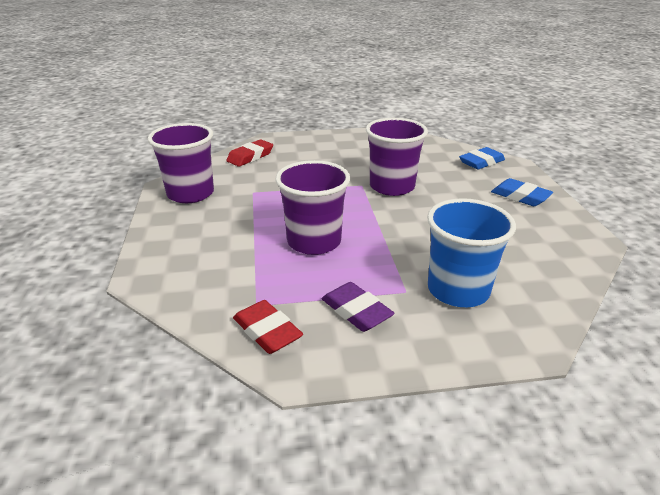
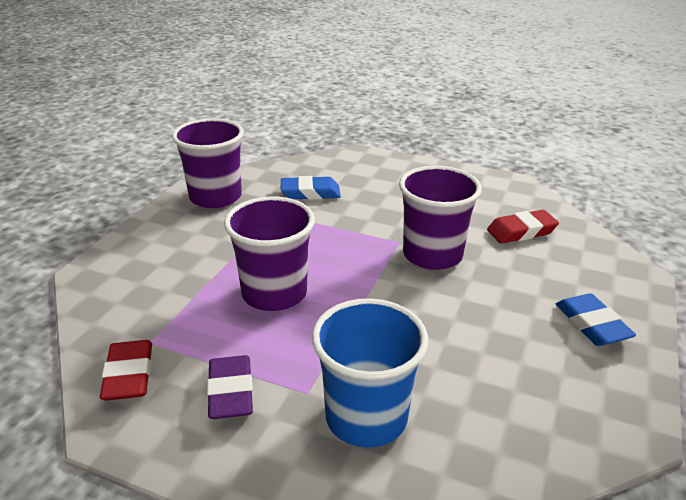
camera: 30 degrees right, 0 degrees up
(250, 157) = (315, 171): red eraser -> red eraser (521, 231)
(481, 162) = (590, 258): blue eraser -> blue eraser (310, 193)

